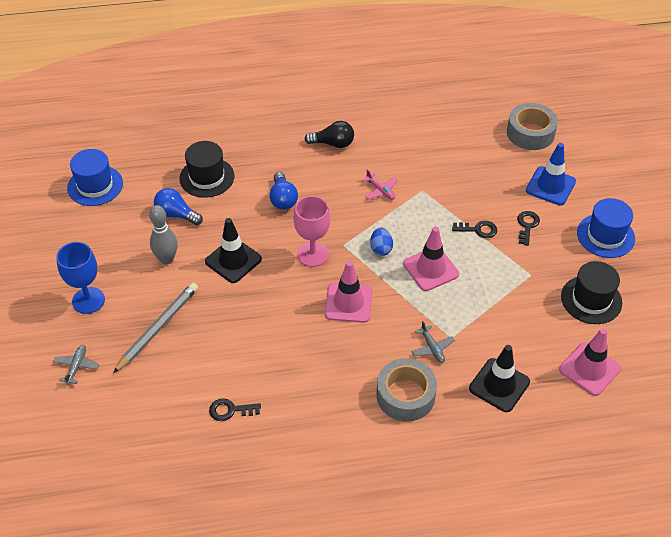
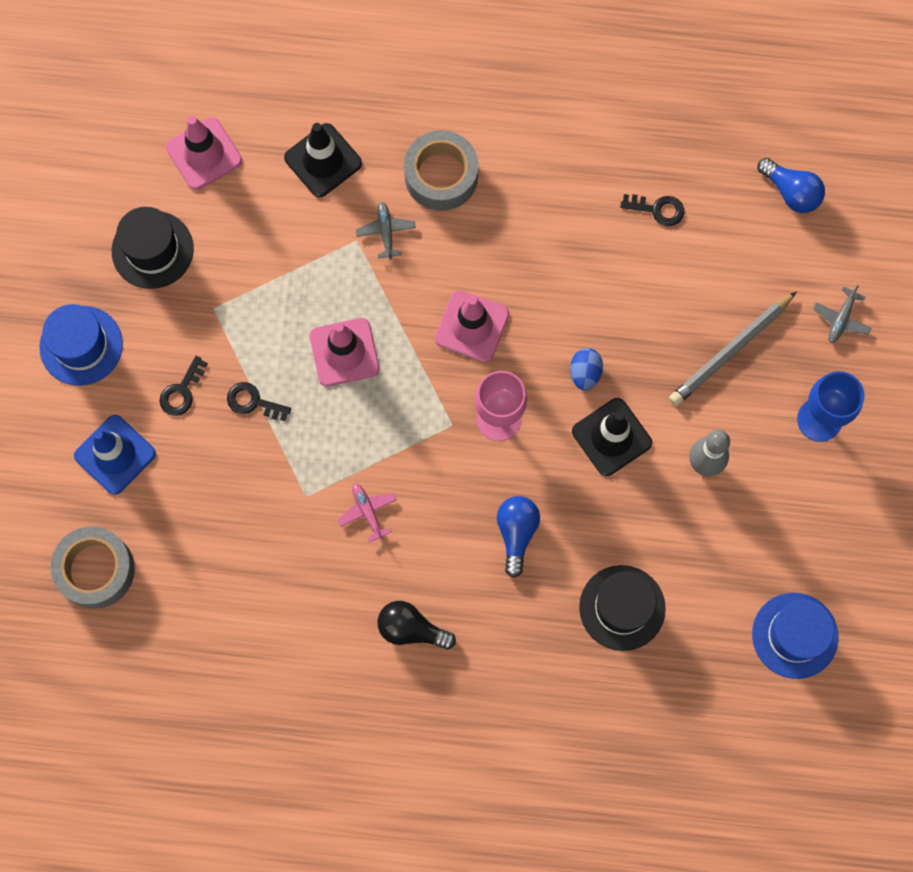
camera: 165 degrees left, 25 degrees up
(176, 214) = (679, 544): blue light bulb -> blue light bulb (791, 192)
(381, 249) = (401, 404): blue egg -> blue egg (585, 373)

